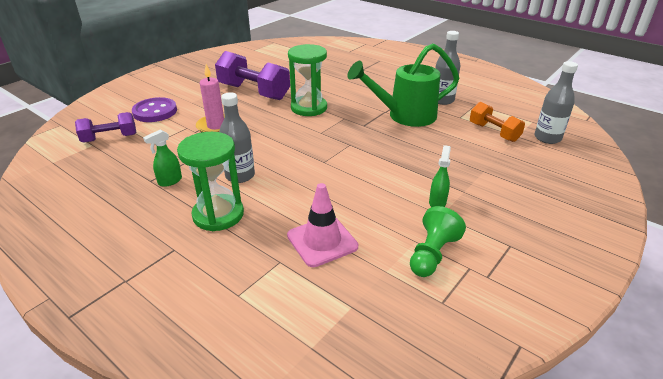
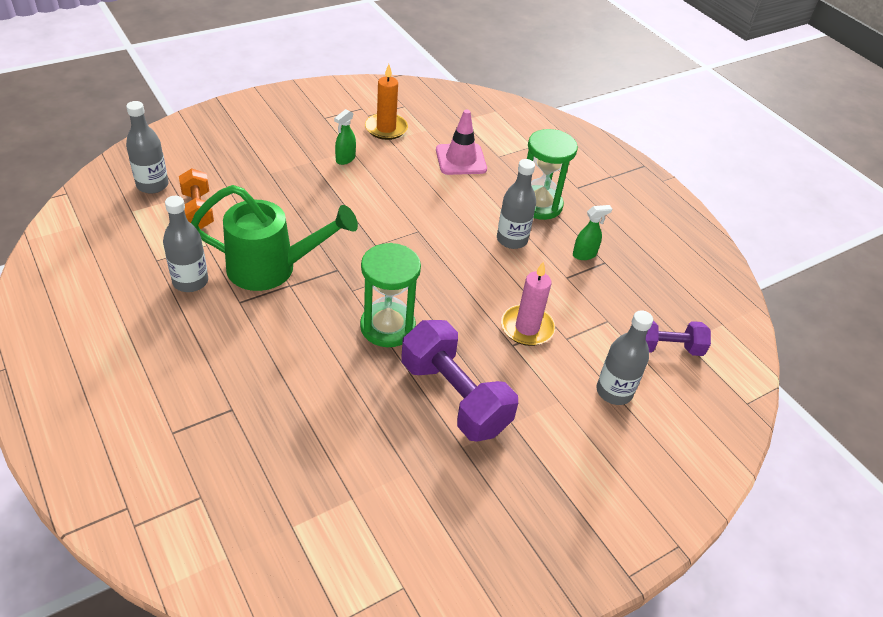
camera: 165 degrees left, 10 degrees up
(155, 112) = (614, 392): purple button -> grey bottle
(432, 254) = (386, 128): green pawn -> orange candle

